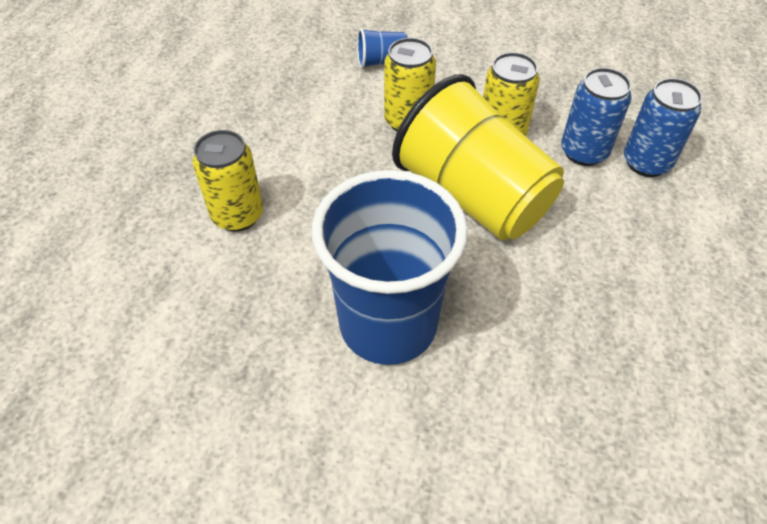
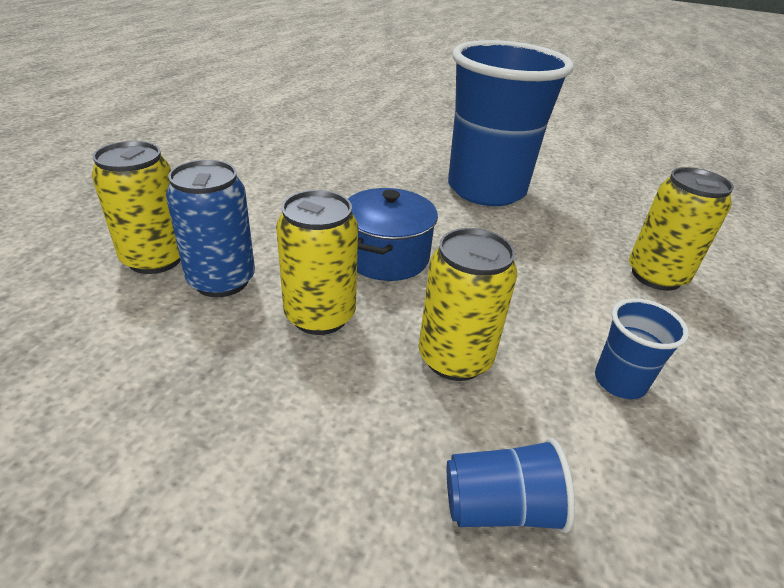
camera: 175 degrees left, 15 degrees down
(306, 121) = (619, 382): none -> blue cup
(473, 196) = (386, 257): yellow cup -> blue pot
(646, 163) = (155, 259): blue can -> yellow can

